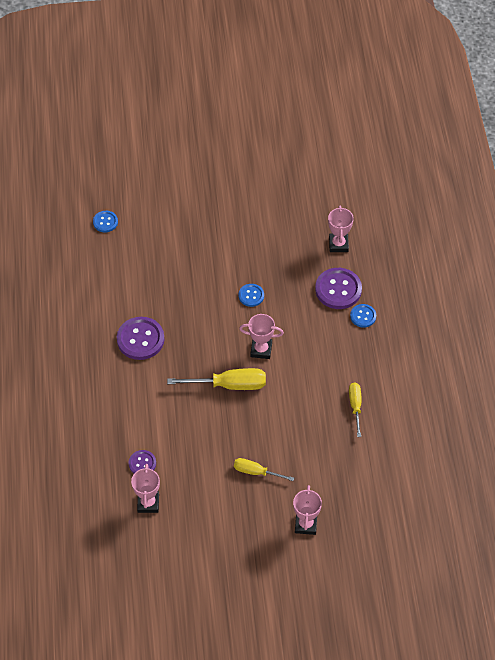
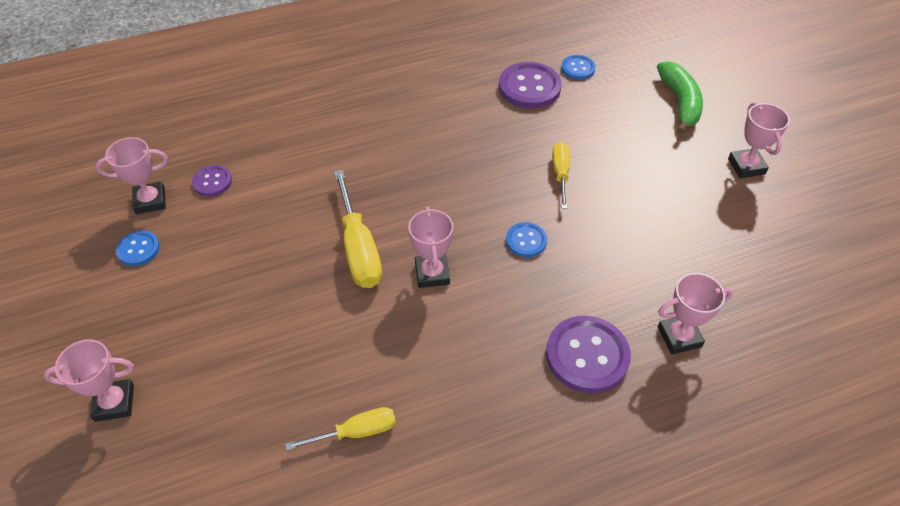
camera: 75 degrees right, 5 degrees down
(140, 339) = (408, 138): purple button -> purple button (529, 87)
(161, 177) = (680, 102): none -> green banana
(229, 165) = (746, 166): none -> pink trophy
(256, 472) = (209, 314): yellow screwdriver -> yellow screwdriver (560, 174)
(363, 316) = (547, 406): blue button -> blue button (138, 249)

